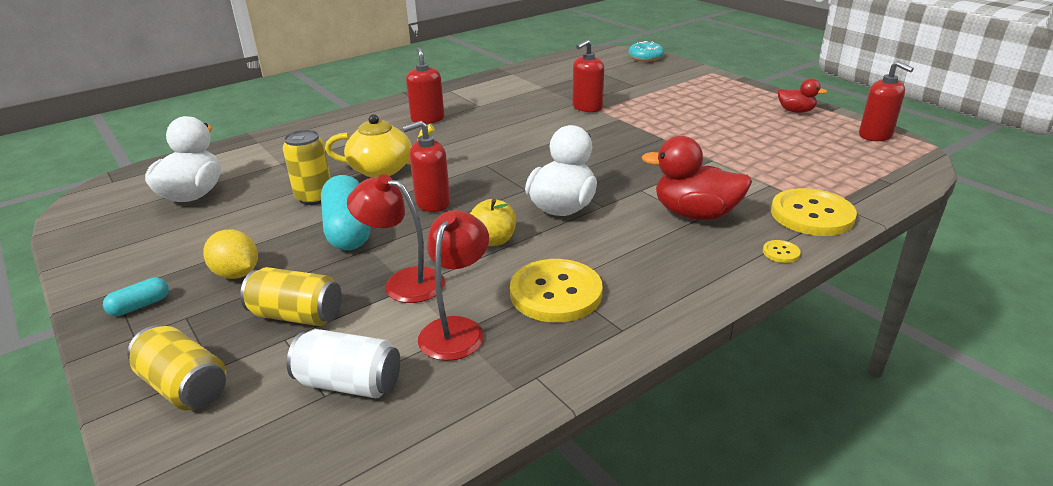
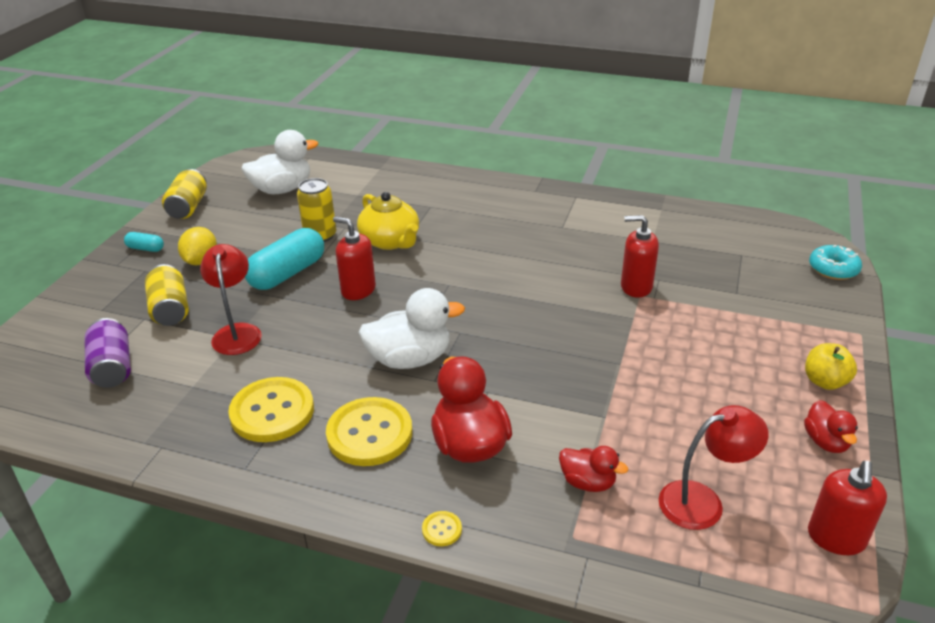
camera: 55 degrees right, 5 degrees up
(185, 386) = (80, 309): yellow can -> yellow can (188, 207)
(349, 383) = (113, 367): white can -> purple can
(427, 119) = (502, 215): red soap dispenser -> none
(457, 329) = (195, 384): red lamp -> red lamp (703, 501)
(493, 240) = (326, 346): yellow apple -> yellow apple (825, 381)
(774, 185) = (588, 482): none -> red duck
(812, 215) = (545, 532): yellow button -> yellow button (369, 433)

